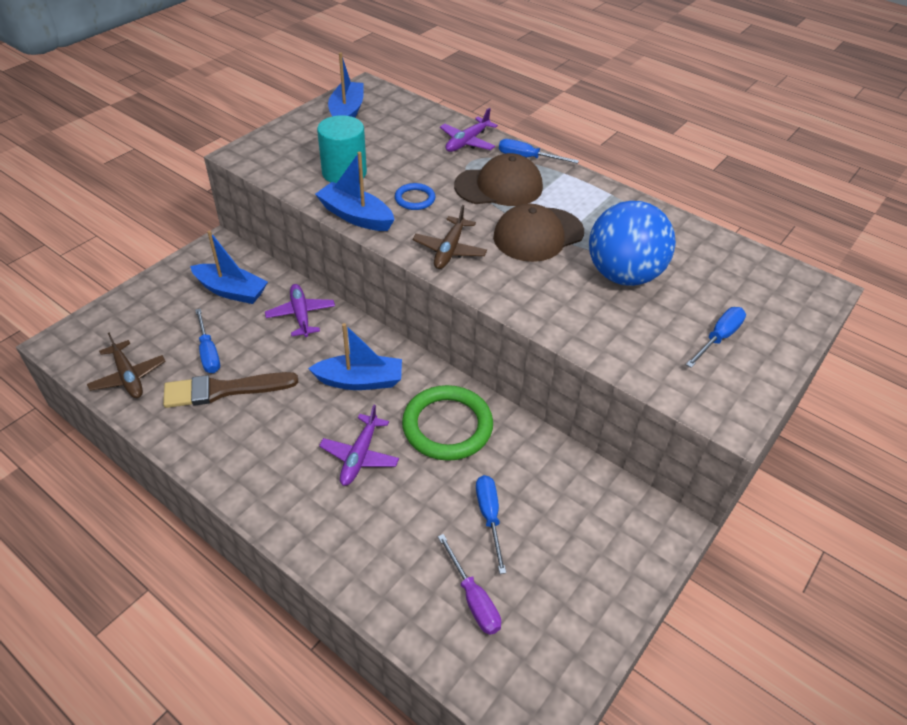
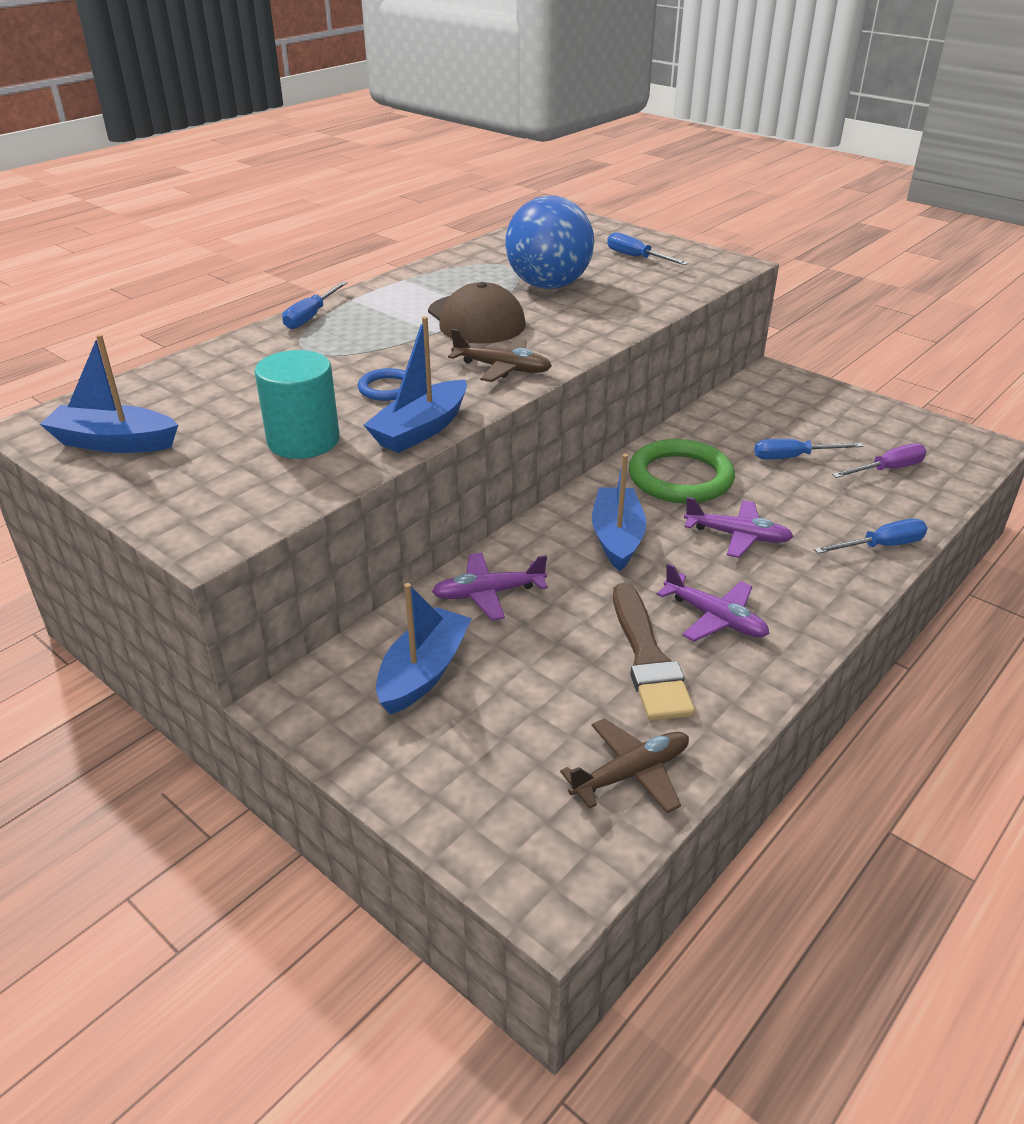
camera: 85 degrees left, 10 degrees down
(208, 352) = (570, 683): blue screwdriver -> blue screwdriver (881, 546)
(467, 142) = (254, 351): purple plane -> purple plane (714, 618)
(499, 186) = (371, 336): brown cap -> none

